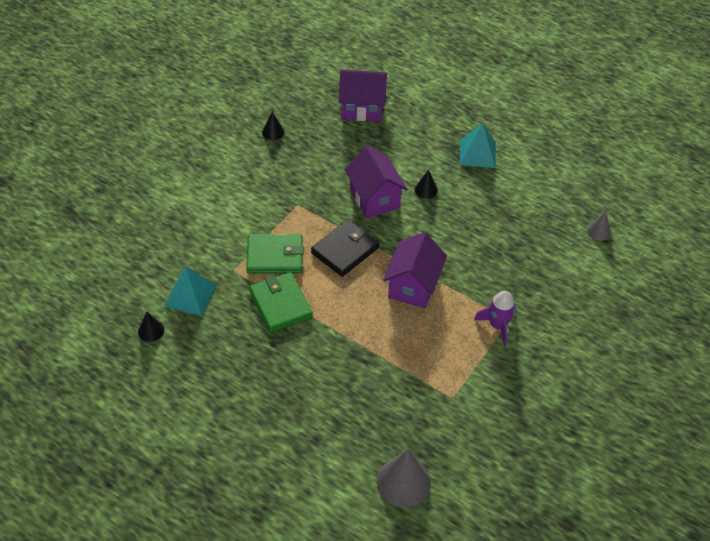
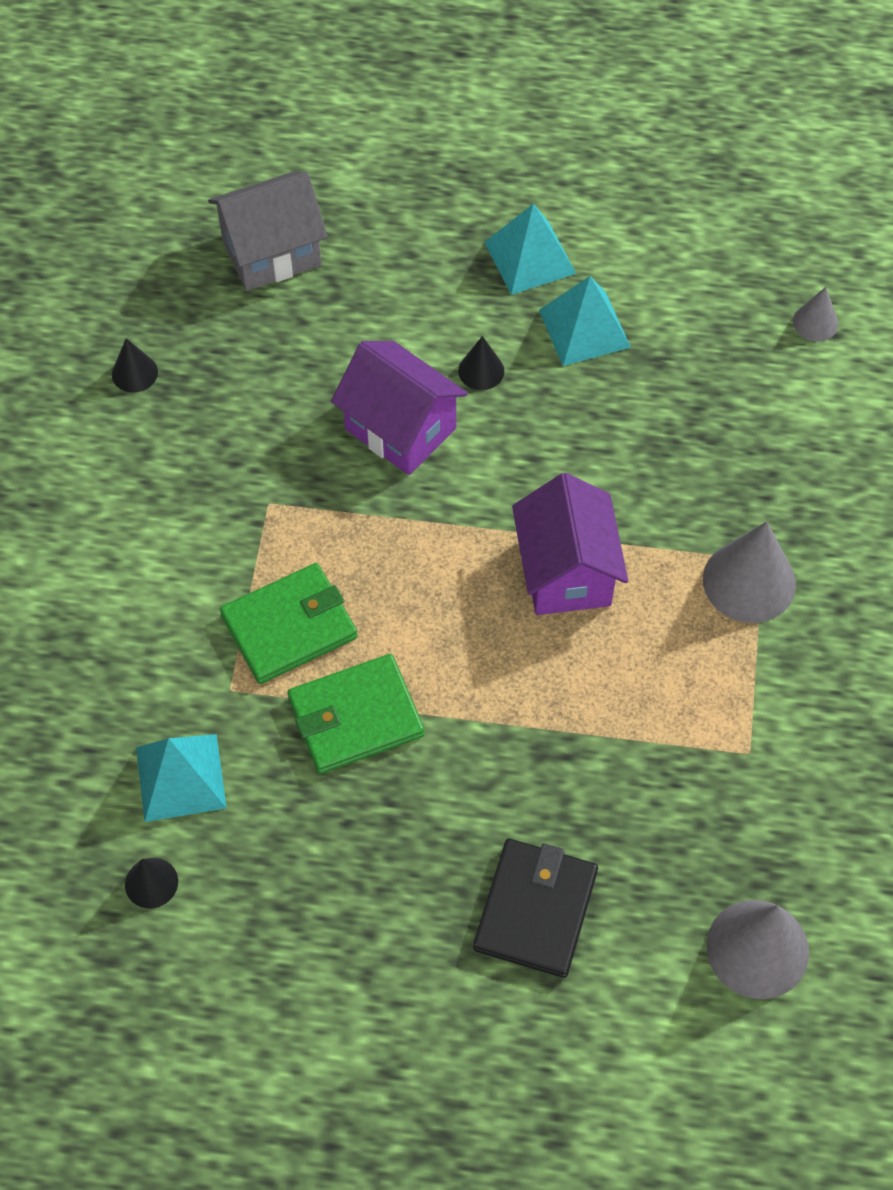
camera: 25 degrees left, 10 degrees up
(280, 304) = (356, 717): green wallet -> green wallet turned 60 degrees counterclockwise
(345, 250) = (407, 556): black wallet -> black wallet (535, 910)
(362, 108) = (271, 253): purple house -> grey house
(485, 191) = (584, 328): none -> turquoise pyramid
(497, 326) = (749, 581): purple rocket -> grey cone

